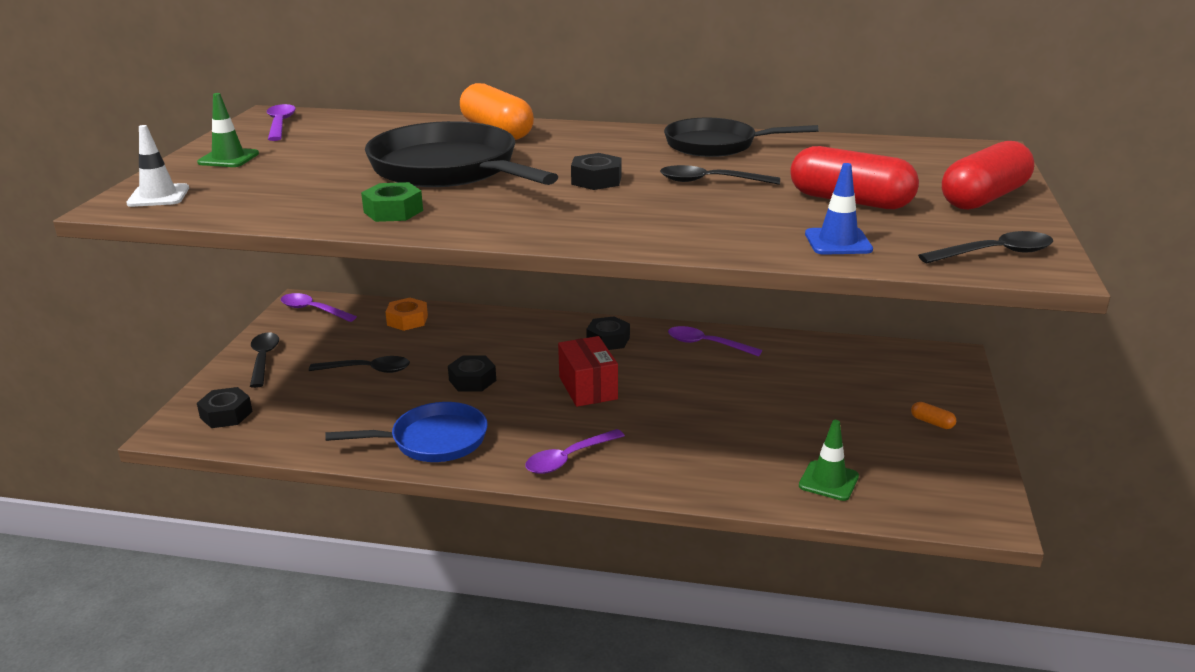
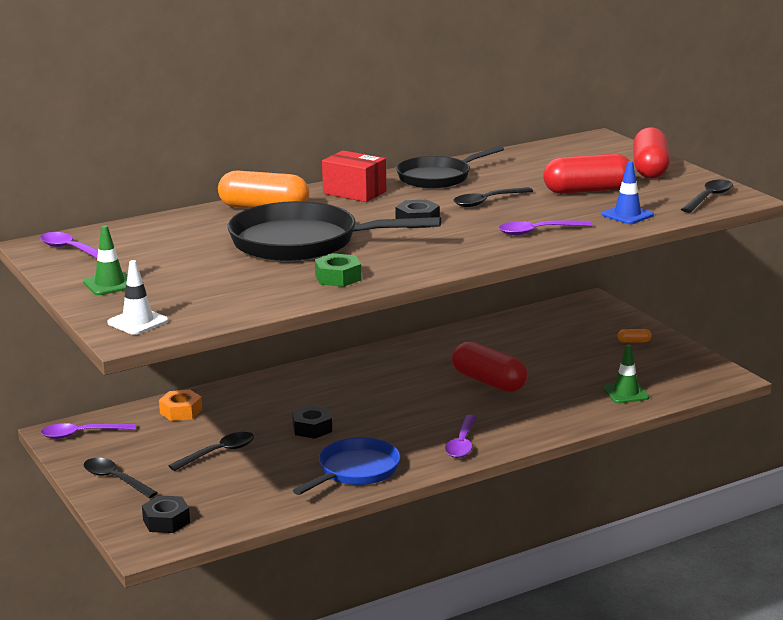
camera: 40 degrees left, 5 degrees down
(588, 388) = (401, 402): red box -> red box (354, 192)
(608, 340) = (361, 368): black nut -> none
(701, 403) = (488, 382): none -> red capsule
(707, 344) = (433, 347): purple spoon -> purple spoon (538, 231)

